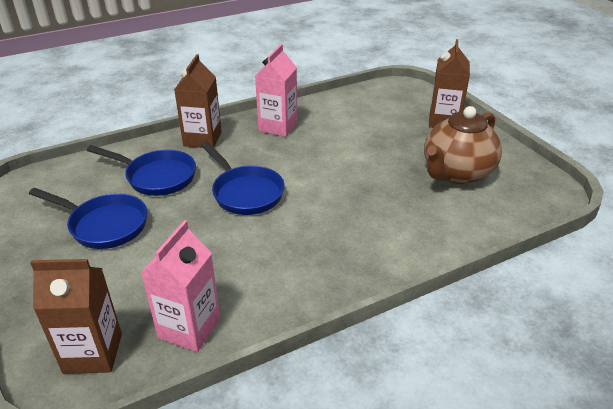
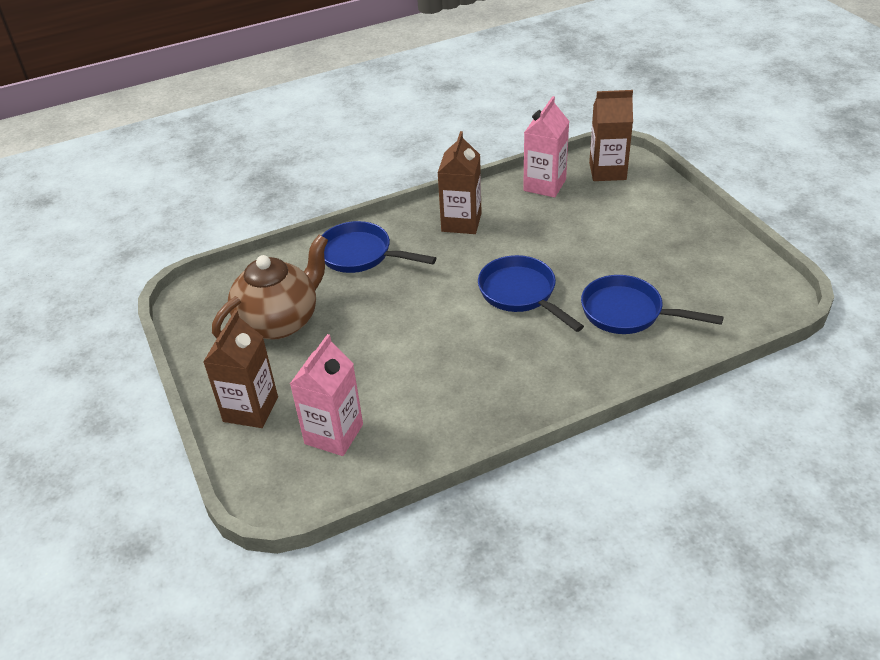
camera: 175 degrees left, 5 degrees up
(104, 225) = (655, 257): blue pan -> blue pan (360, 255)
(202, 139) = (592, 372): brown carton -> brown carton (461, 222)
(278, 126) = (490, 397): pink carton -> pink carton (334, 434)

